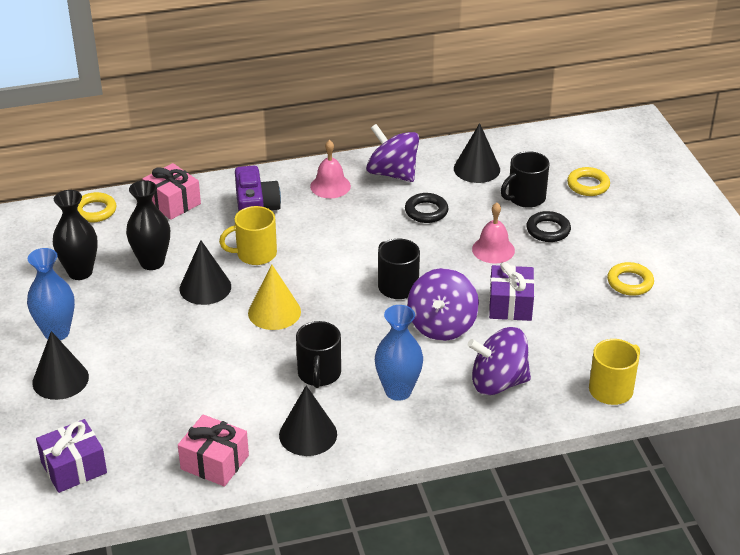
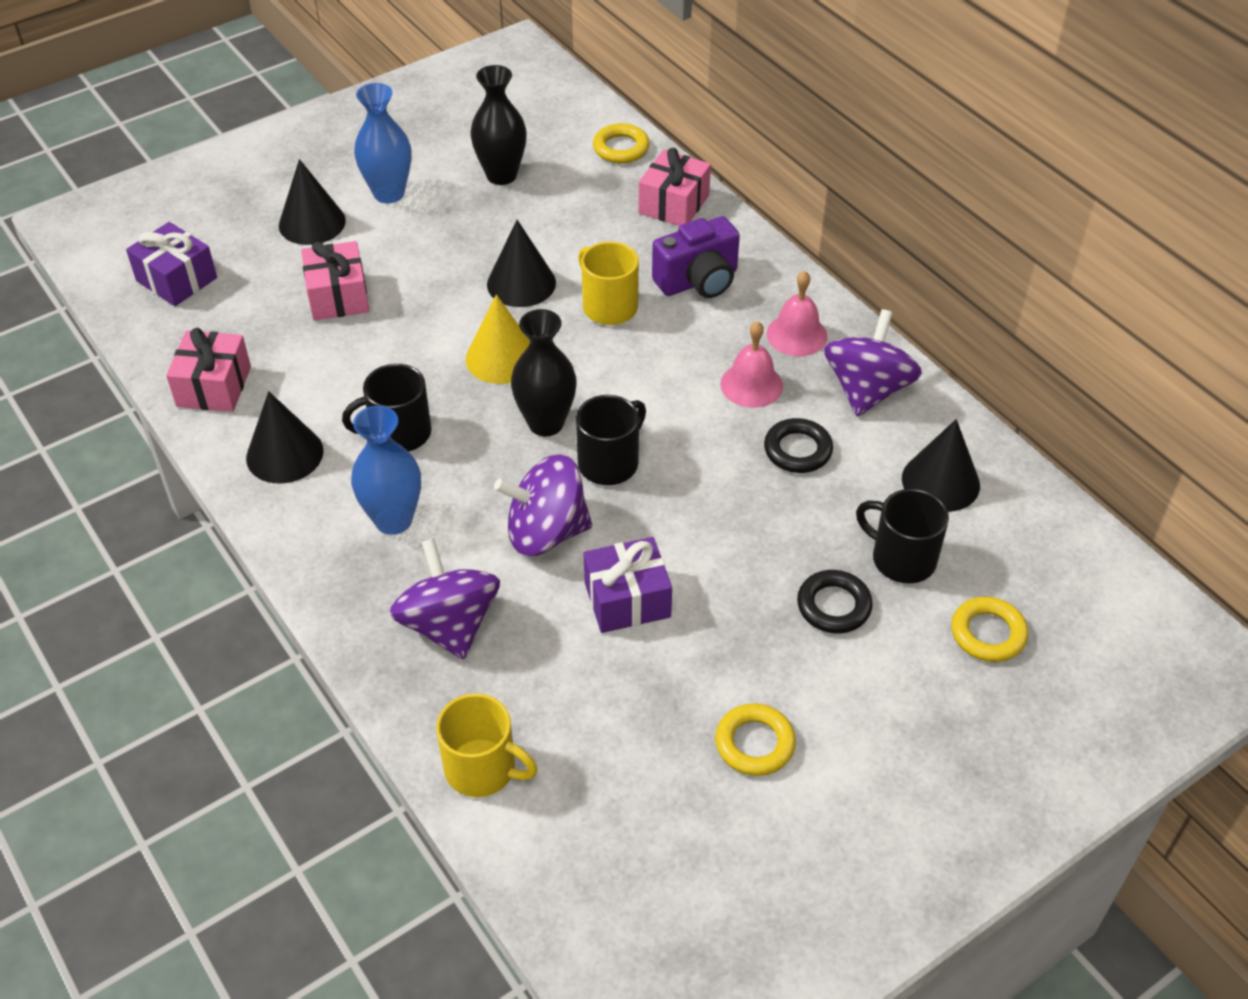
camera: 70 degrees right, 10 degrees up
(152, 262) = (547, 224): black vase -> black vase (546, 423)
(157, 380) = (338, 296): none -> pink gift
(493, 249) = (748, 549): pink bell -> pink bell (751, 385)

